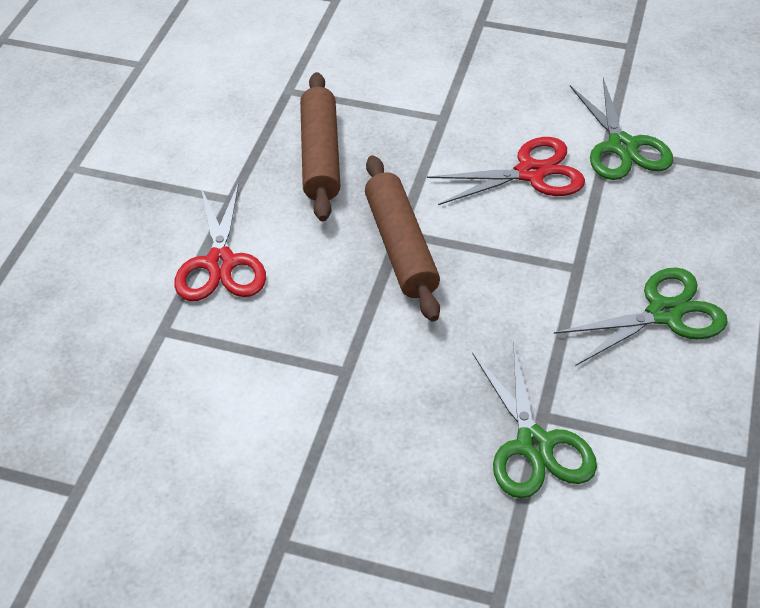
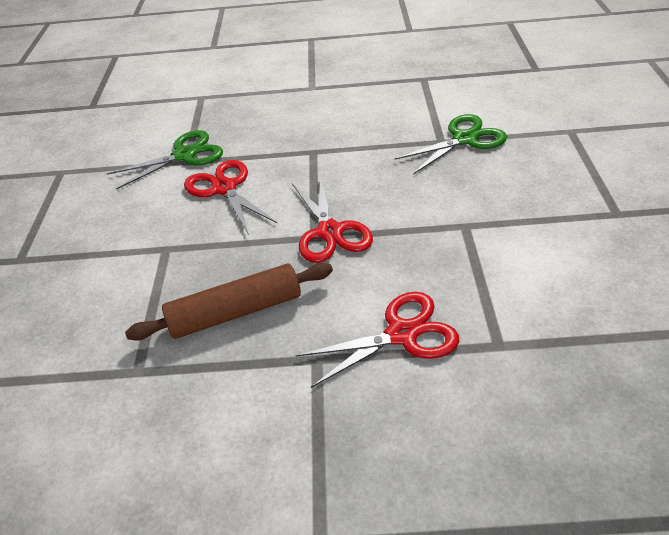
camera: 105 degrees left, 5 degrees down
(400, 247) = (330, 232): brown rolling pin -> red scissors
(664, 313) = (336, 116): green scissors -> none

